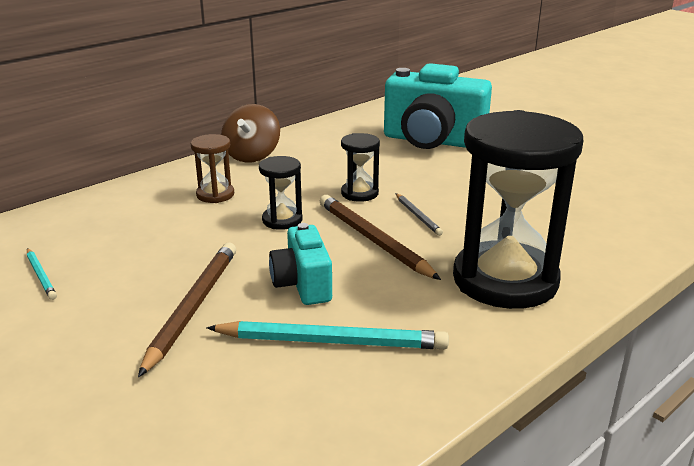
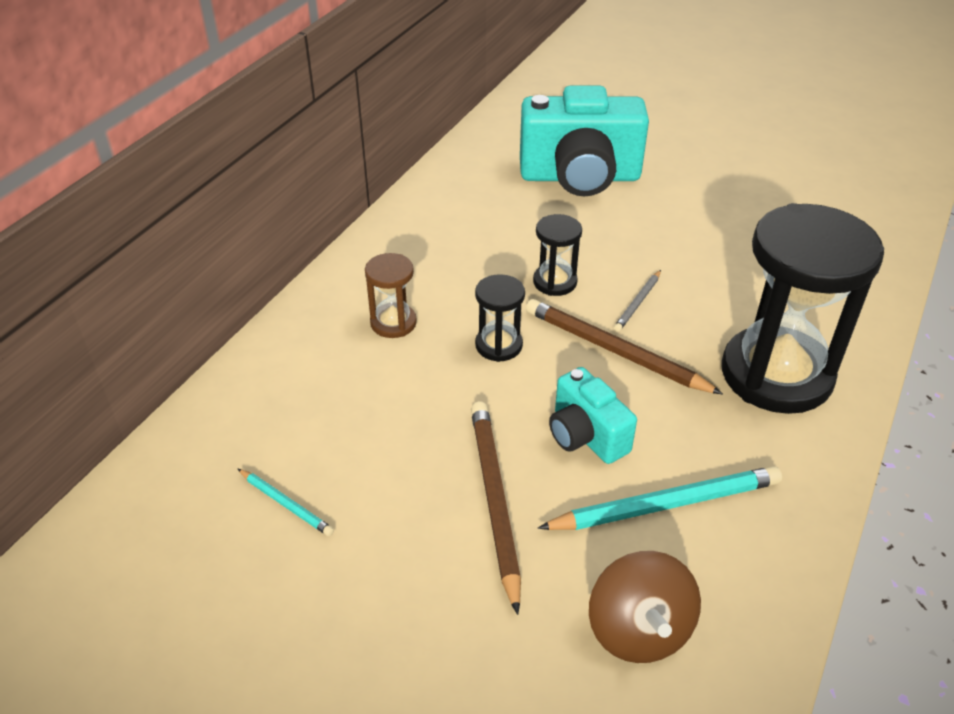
camera: 20 degrees left, 15 degrees up
(252, 155) = (389, 246): brown spinning top -> brown spinning top (639, 630)
(417, 216) = (638, 303): grey pencil -> grey pencil turned 75 degrees clockwise

